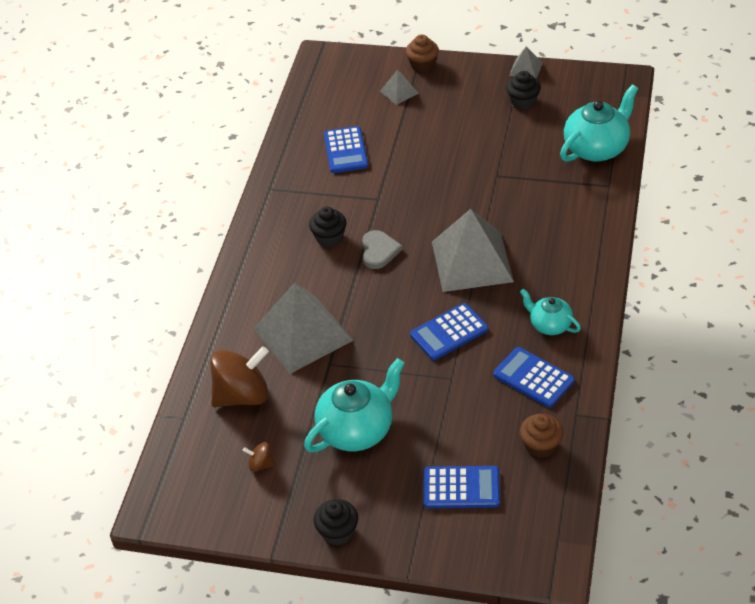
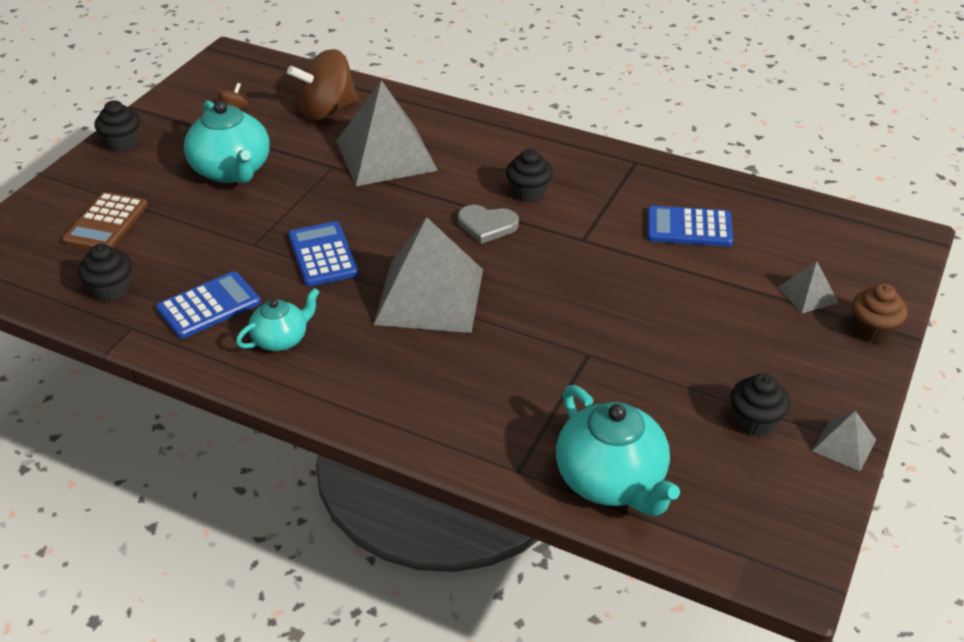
camera: 100 degrees right, 5 degrees down
(242, 395) = (327, 111): brown spinning top -> brown spinning top turned 75 degrees clockwise
(461, 488) = (106, 223): blue calculator -> brown calculator
(541, 446) = (111, 289): brown cupcake -> black cupcake

